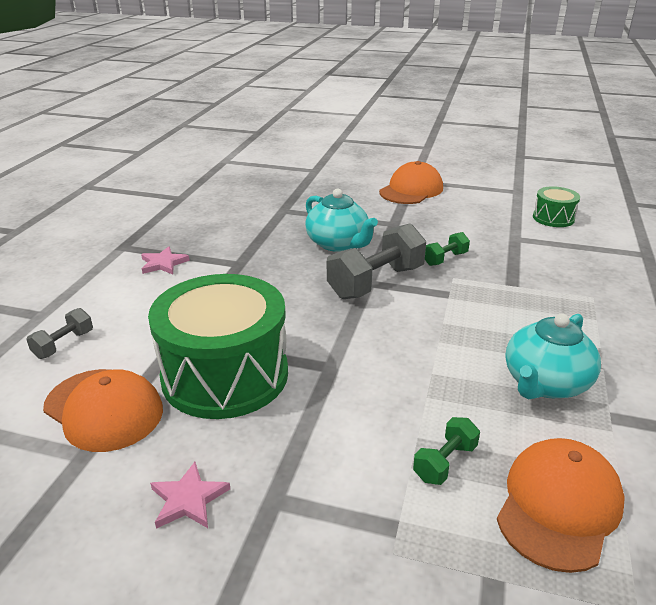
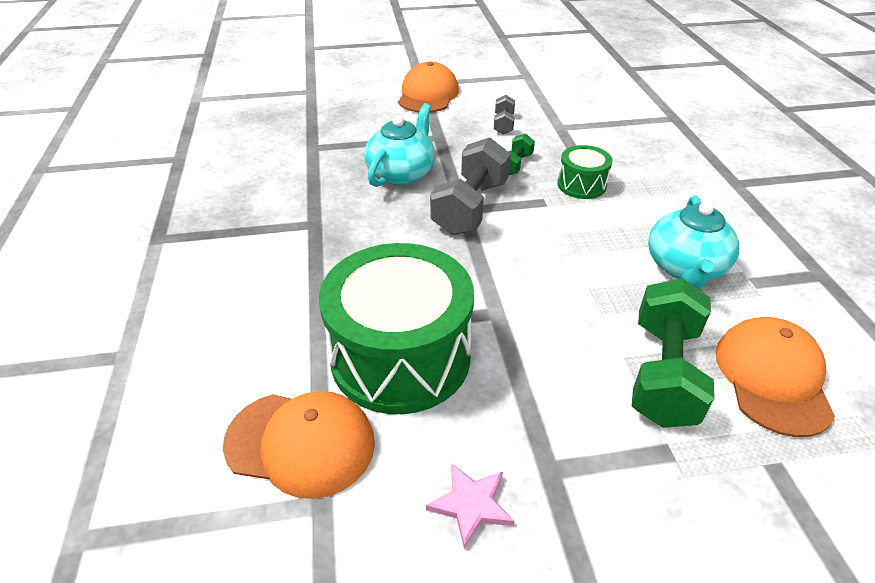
camera: 25 degrees left, 10 degrees up
(64, 344) = (187, 383): grey dumbbell -> grey dumbbell (503, 124)
(163, 263) = (226, 246): pink star -> none
(338, 244) = (401, 173): turquoise teapot -> turquoise teapot turned 90 degrees counterclockwise
(445, 462) = (663, 373): green dumbbell -> green dumbbell, size x2.00
(553, 218) = (577, 98): green drum -> green drum (581, 185)

